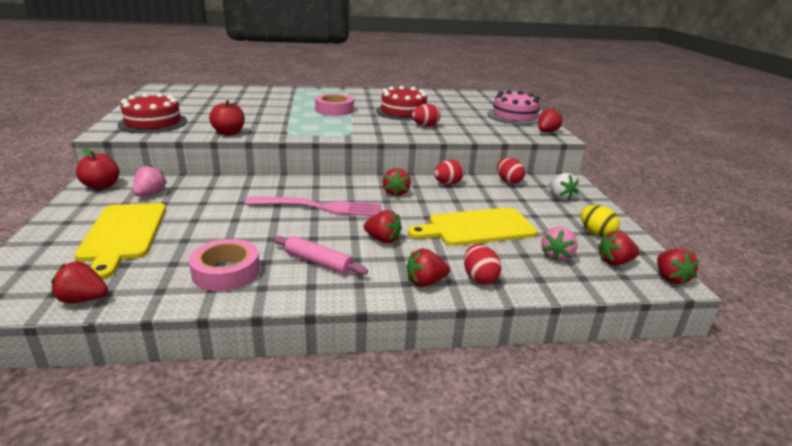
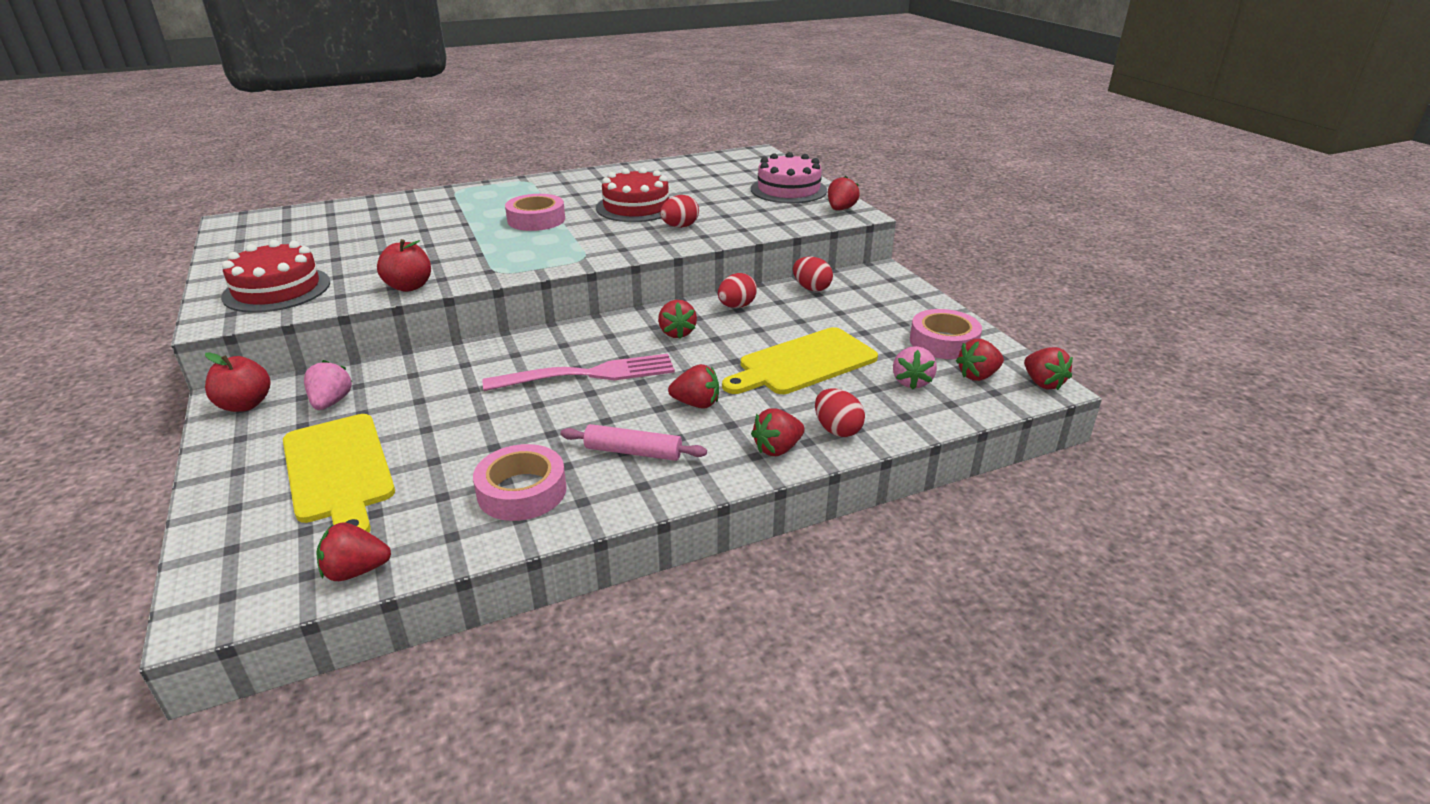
camera: 15 degrees left, 5 degrees up
(560, 197) = (883, 299): white strawberry -> none
(596, 233) = (943, 342): yellow egg -> pink tape

